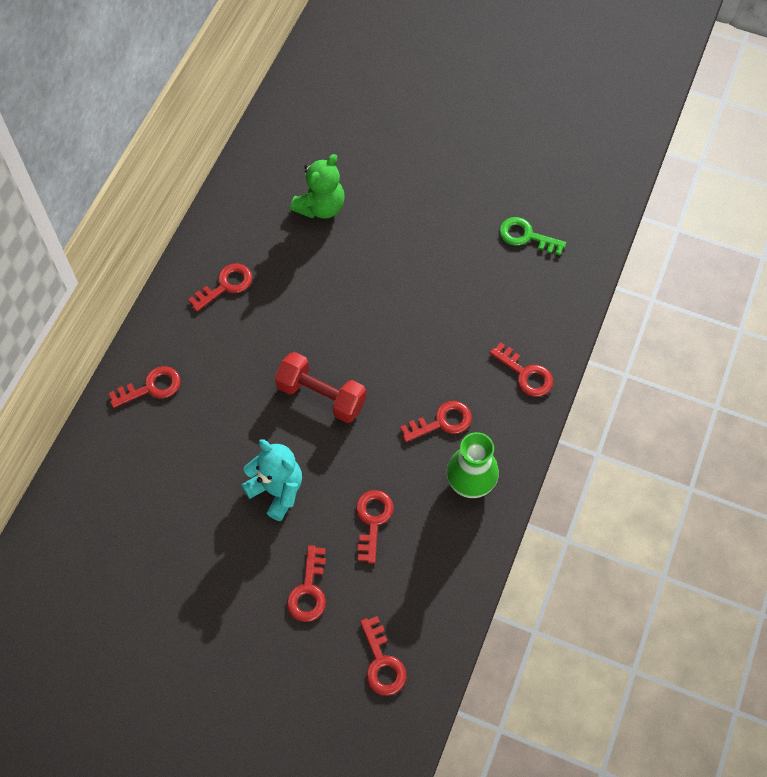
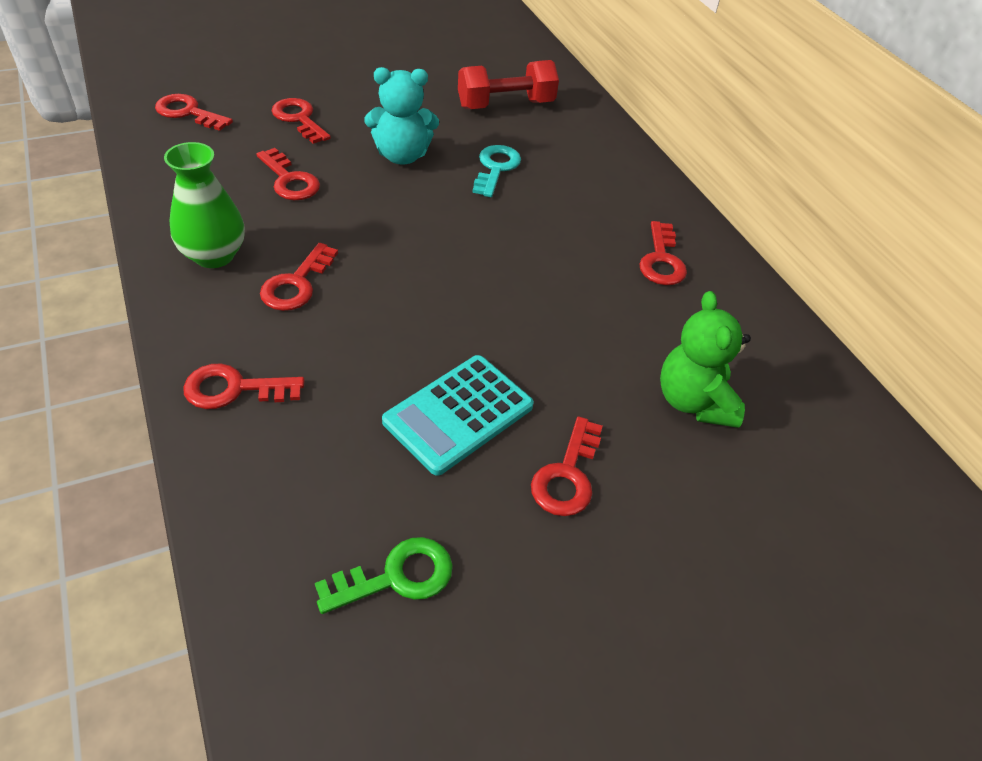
camera: 130 degrees right, 15 degrees down
(151, 387) = (599, 158): red key -> red key (567, 475)
(229, 430) = (496, 168): none -> turquoise key
(321, 396) = (448, 234): red dumbbell -> red dumbbell (505, 105)
(434, 282) = (458, 414): none -> turquoise calculator

